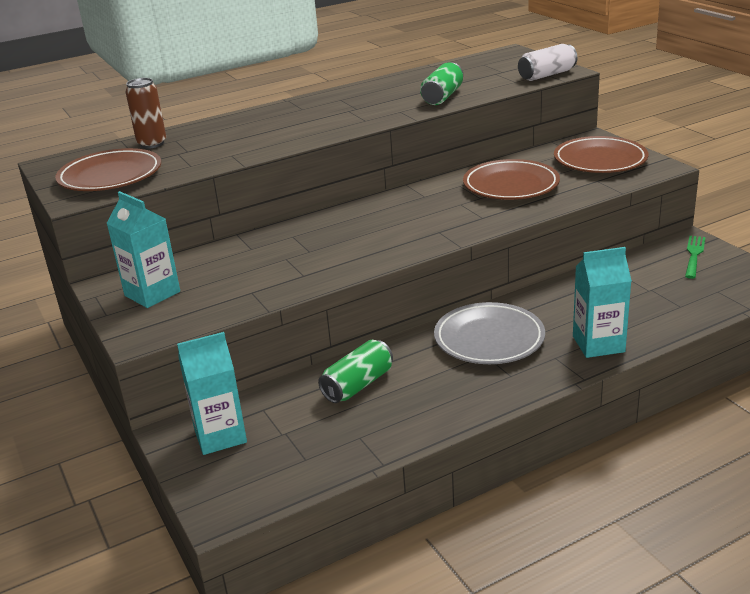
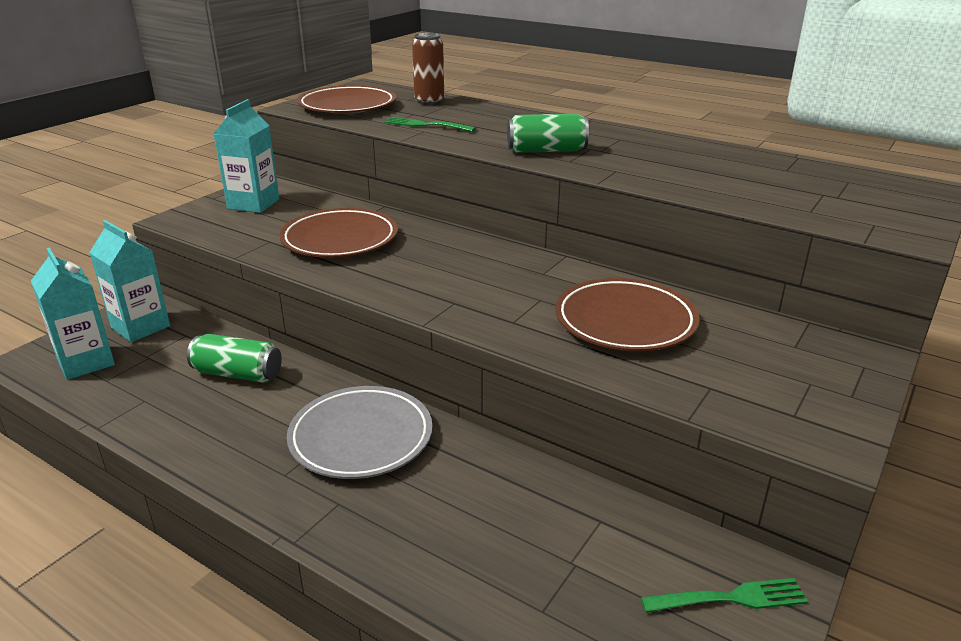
camera: 60 degrees right, 0 degrees up
(218, 152) = (427, 125): none -> green fork
(442, 96) = (692, 181): green can -> green can (546, 150)
(547, 75) = (869, 226): white can -> none
(598, 344) = (387, 537): turquoise carton -> turquoise carton (86, 362)
(600, 160) = (788, 376): brown plate -> brown plate (340, 239)

